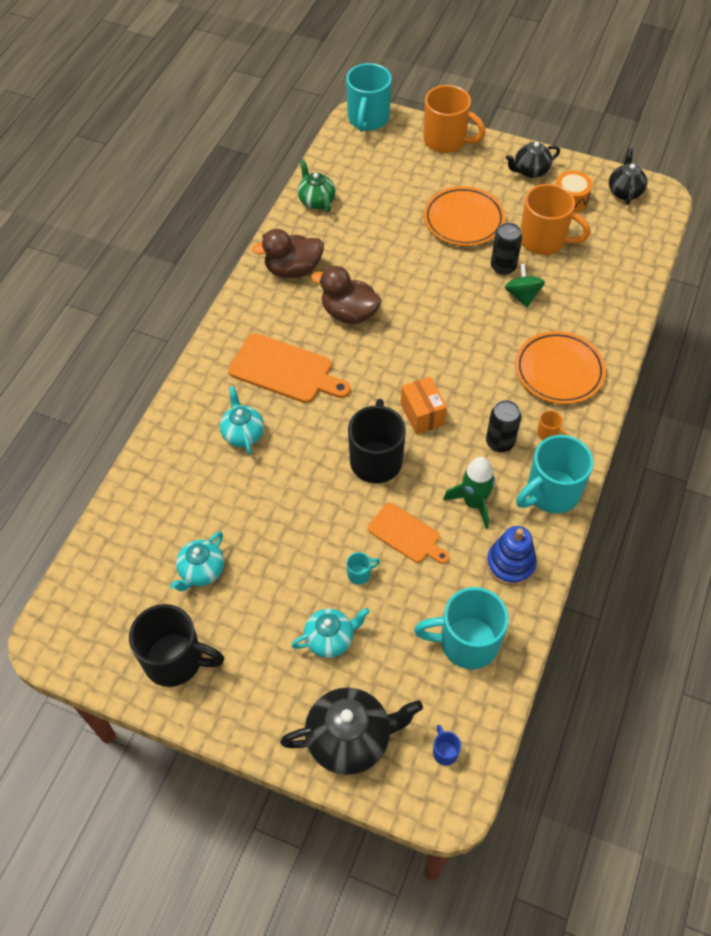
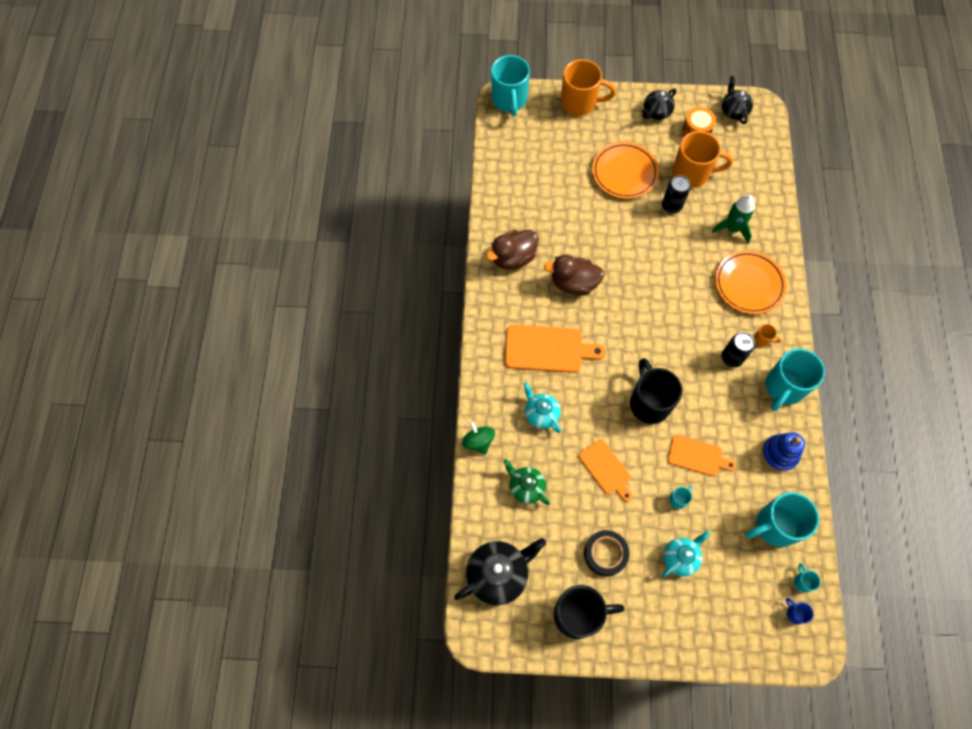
camera: 20 degrees left, 10 degrees up
(201, 571) = (563, 538): turquoise teapot -> none
(242, 604) = (605, 554): none -> black tape
(289, 514) = (606, 469): none -> orange cutting board
(316, 200) = (502, 189): green teapot -> green teapot (526, 487)
(350, 739) = (727, 628): black teapot -> black teapot (498, 574)
(422, 414) = (666, 353): orange box -> none
(472, 718) = (802, 581): none -> turquoise mug
(473, 503) = (733, 414): green rocket -> green rocket (732, 228)
(522, 295) = (696, 227): green spinning top -> green spinning top (478, 441)

